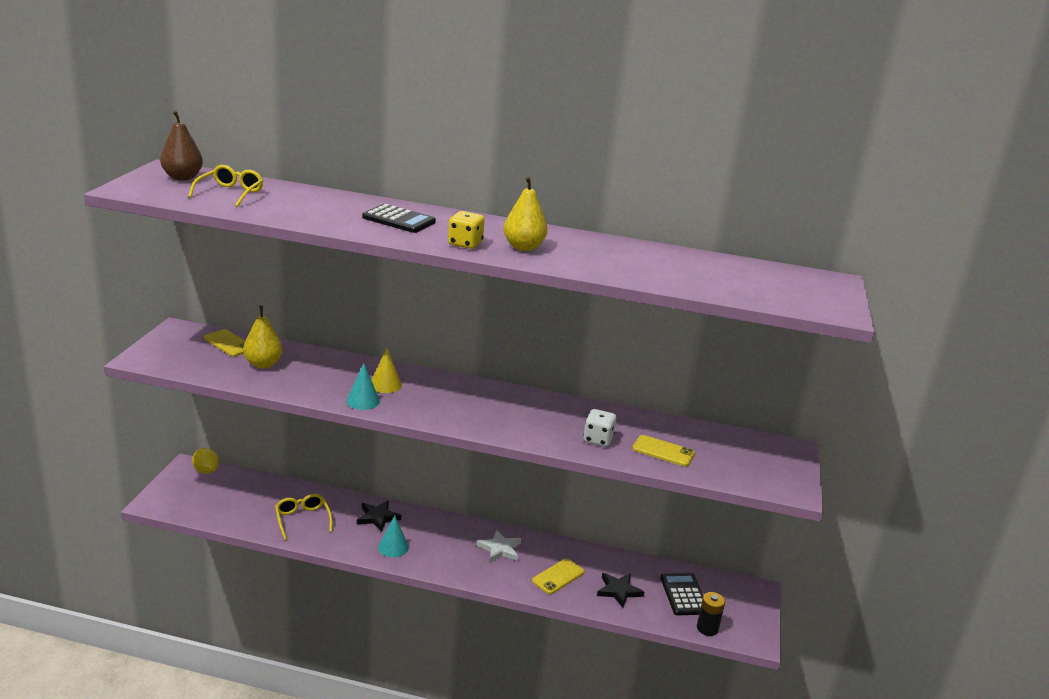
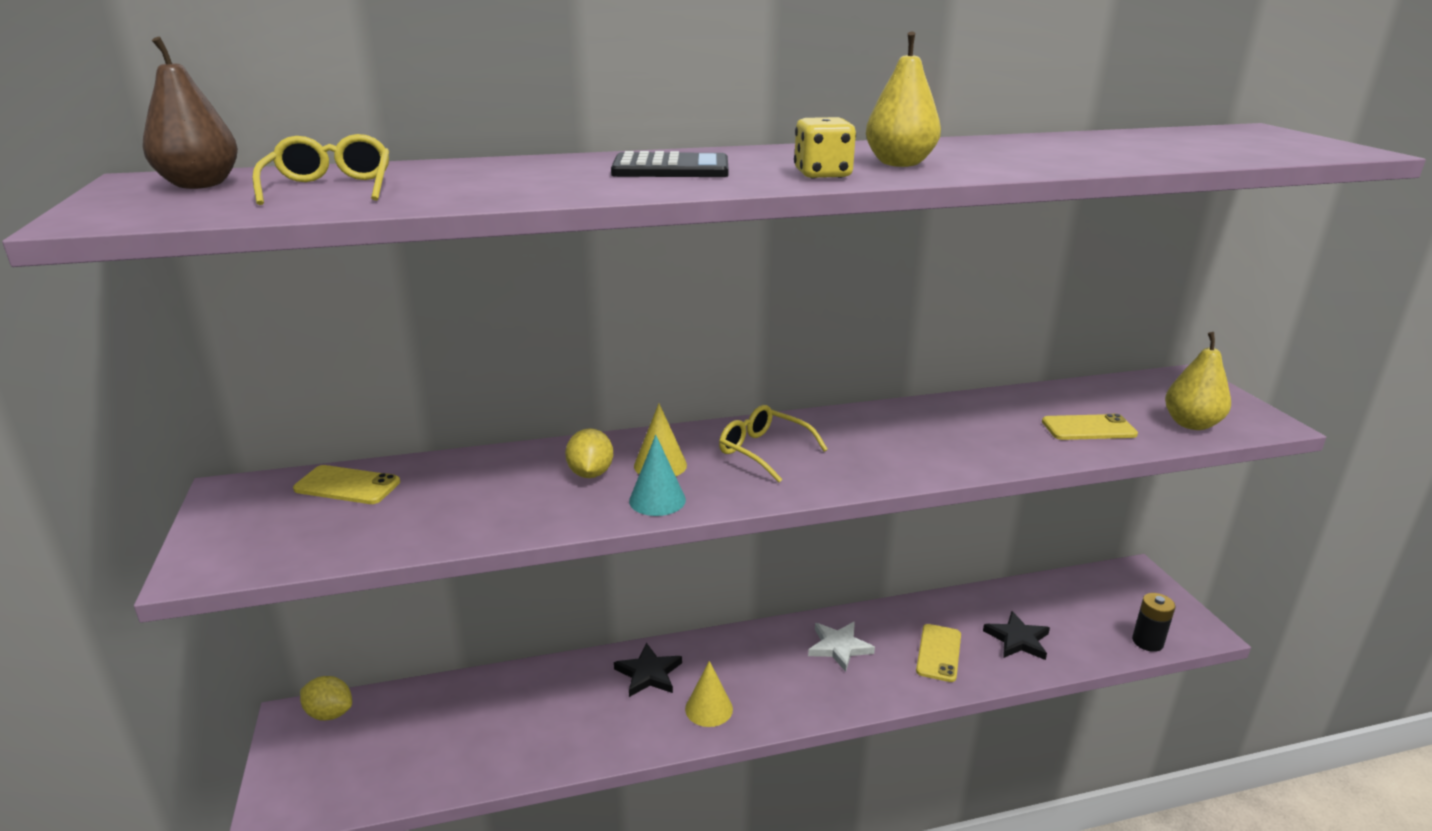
camera: 25 degrees left, 0 degrees up
(263, 364) = (440, 499): yellow pear -> yellow pear (1191, 424)
(302, 519) = (546, 726): yellow glasses -> yellow glasses (763, 451)
(346, 377) = (590, 473): none -> yellow lemon
(393, 547) = (709, 708): turquoise cone -> yellow cone
(598, 439) = (1005, 441): white dice -> none
(684, 595) = (1082, 612): black calculator -> none

